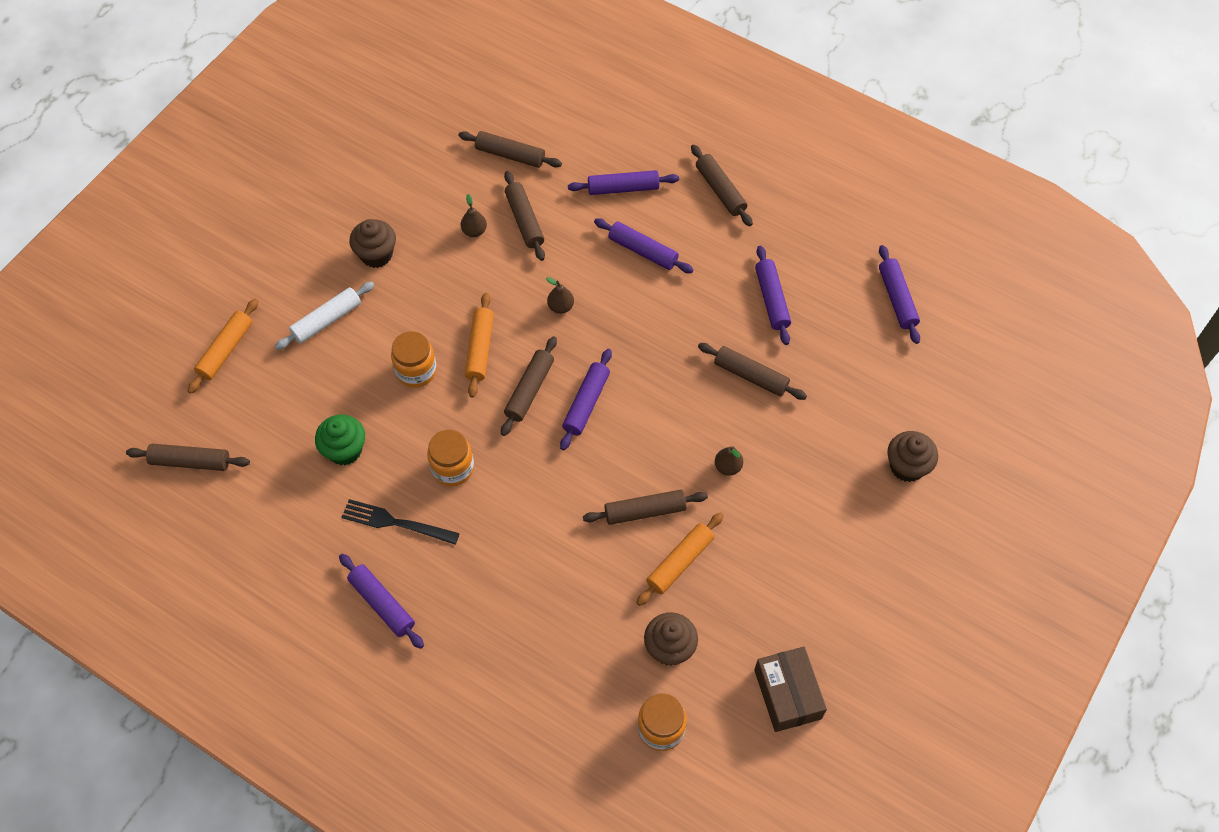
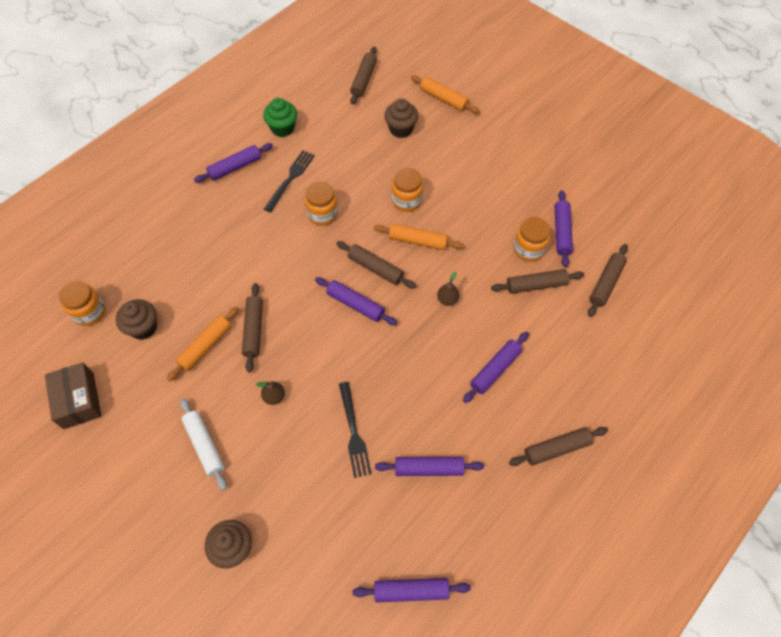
camera: 100 degrees right, 0 degrees up
(327, 320) = (459, 153): white rolling pin -> white rolling pin (204, 445)
(345, 450) = (352, 156): green cupcake -> green cupcake (283, 128)
(376, 255) = (513, 185): brown cupcake -> brown cupcake (401, 129)
(474, 231) = (528, 249): brown pear -> orange jar
(623, 188) = (564, 365): purple rolling pin -> purple rolling pin (561, 232)
(680, 562) = (205, 346): orange rolling pin -> orange rolling pin turned 75 degrees clockwise
(750, 376) = (354, 433): brown rolling pin -> black fork
(787, 694) = (78, 400): brown box -> brown box turned 75 degrees clockwise

